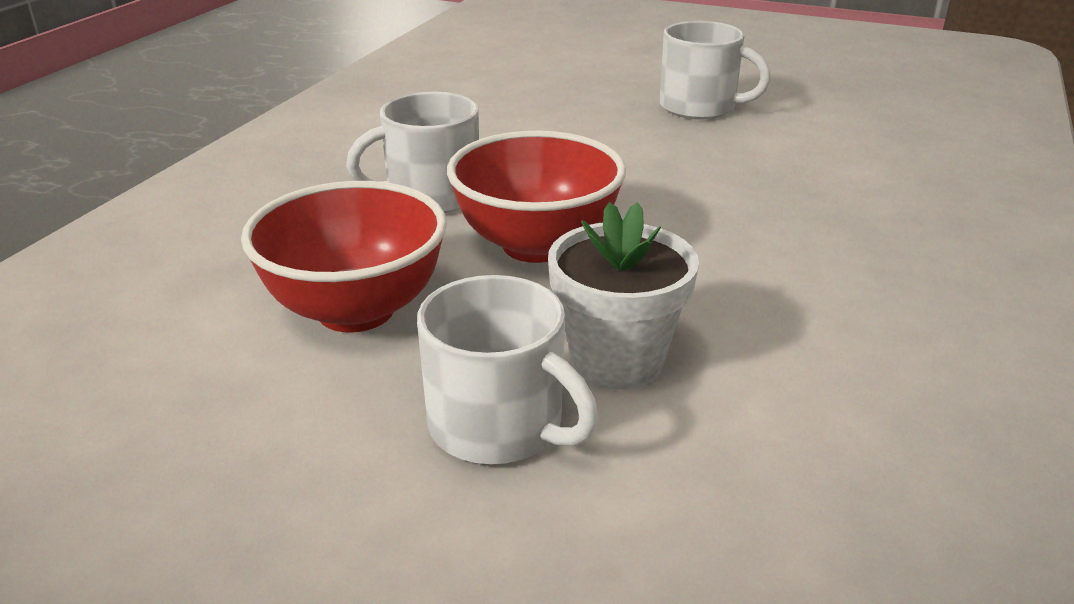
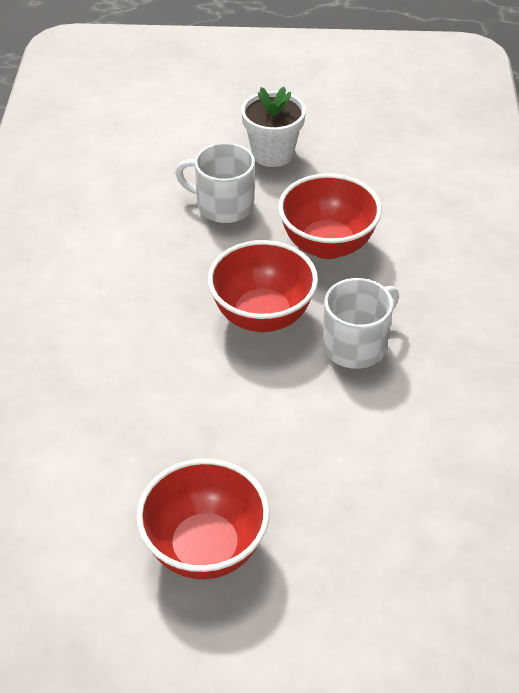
camera: 160 degrees right, 15 degrees up
(617, 360) = (186, 248): white flower pot -> white flower pot (272, 154)
(699, 107) = (205, 548): white mug -> red bowl

